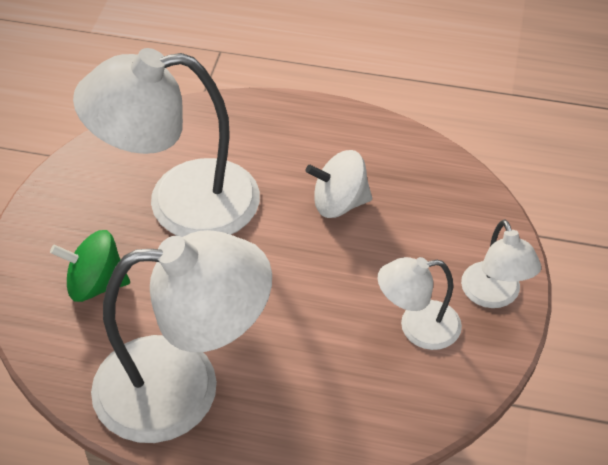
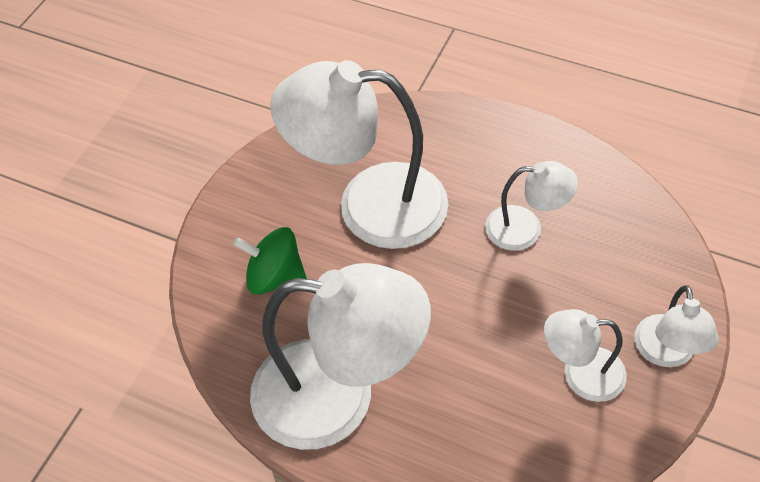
camera: 15 degrees right, 5 degrees up
(339, 203) = (525, 228): white spinning top -> white lamp

